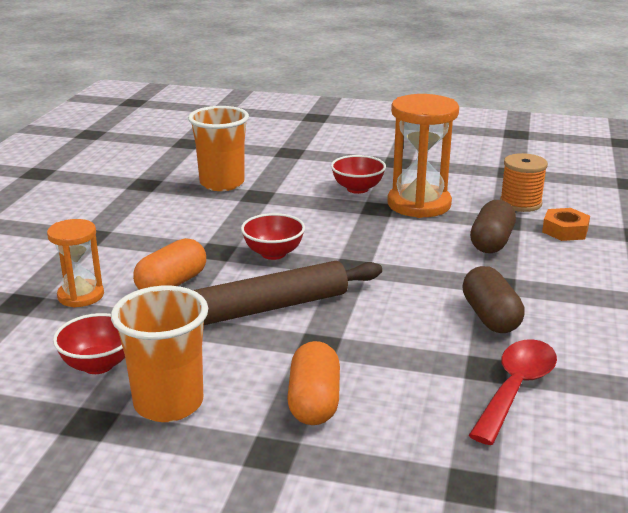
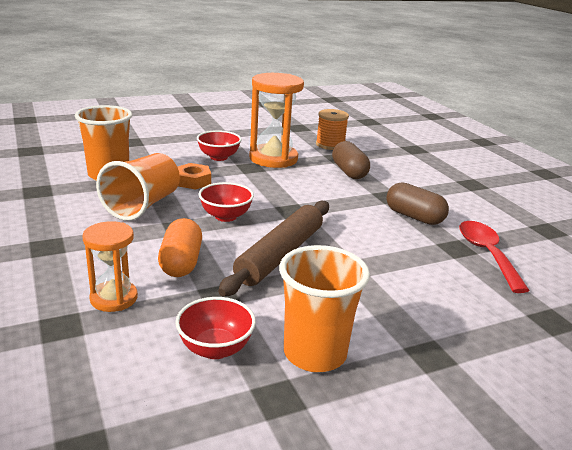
camera: 40 degrees left, 0 degrees up
(212, 221) = (143, 205): none -> orange cup
(314, 402) = (402, 308): orange capsule -> none
(565, 230) = (376, 155): orange nut -> orange nut (193, 181)

